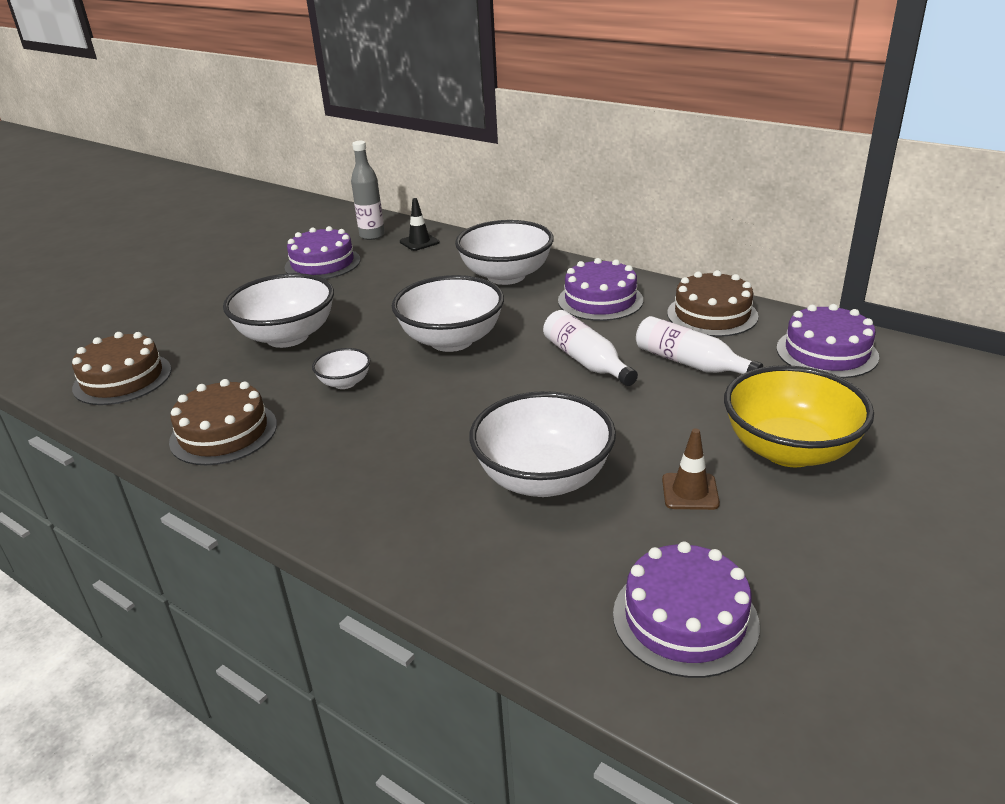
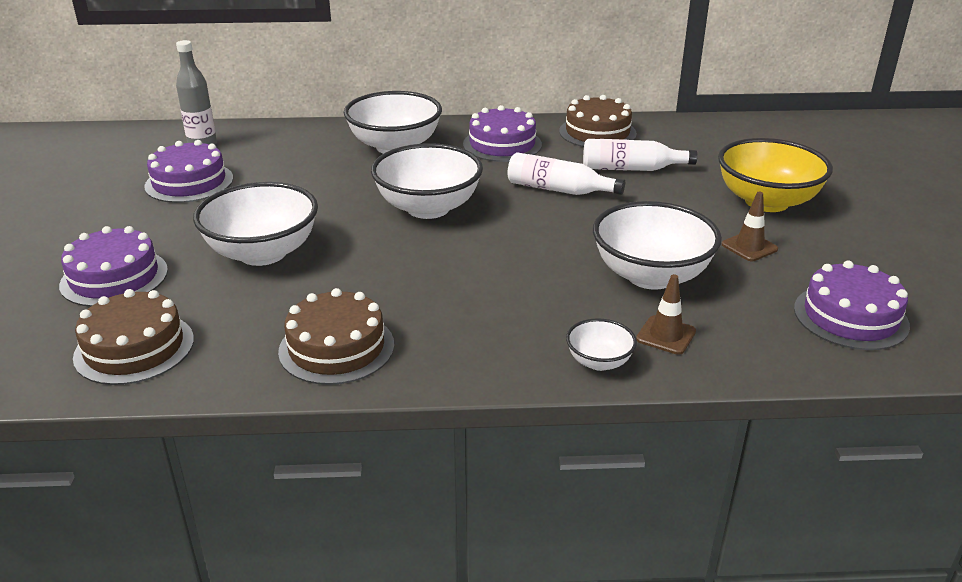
camera: 40 degrees left, 0 degrees up
(345, 383) = (386, 269): white bowl -> white bowl (599, 362)
(419, 242) = (264, 139): black traffic cone -> none
(468, 543) = (666, 335): none -> brown traffic cone
(826, 352) = (703, 136): purple cake -> purple cake (114, 277)

